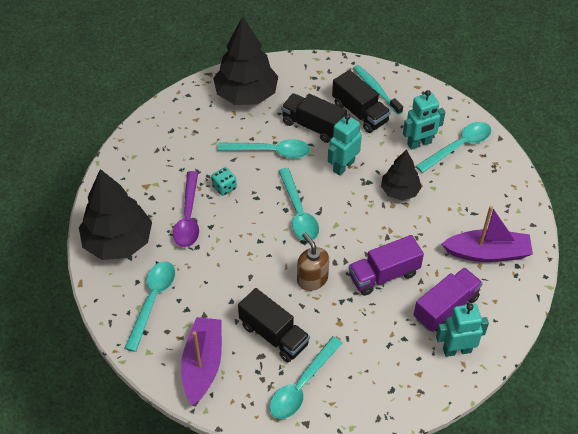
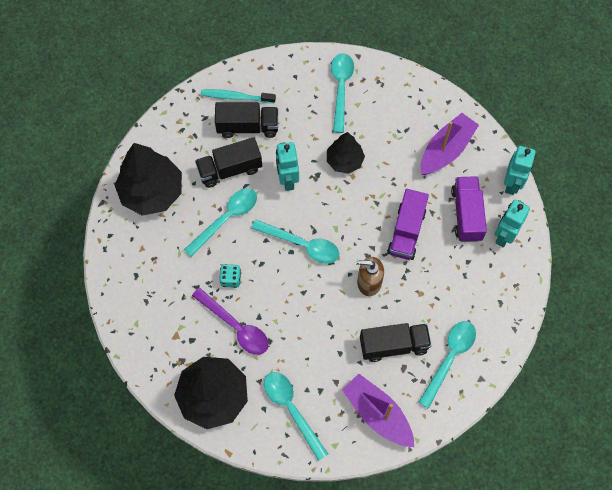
camera: 50 degrees left, 15 degrees up
(302, 385) = (449, 358): turquoise spoon -> turquoise spoon turned 135 degrees counterclockwise
(419, 143) = (314, 111): turquoise robot -> turquoise robot (512, 184)

